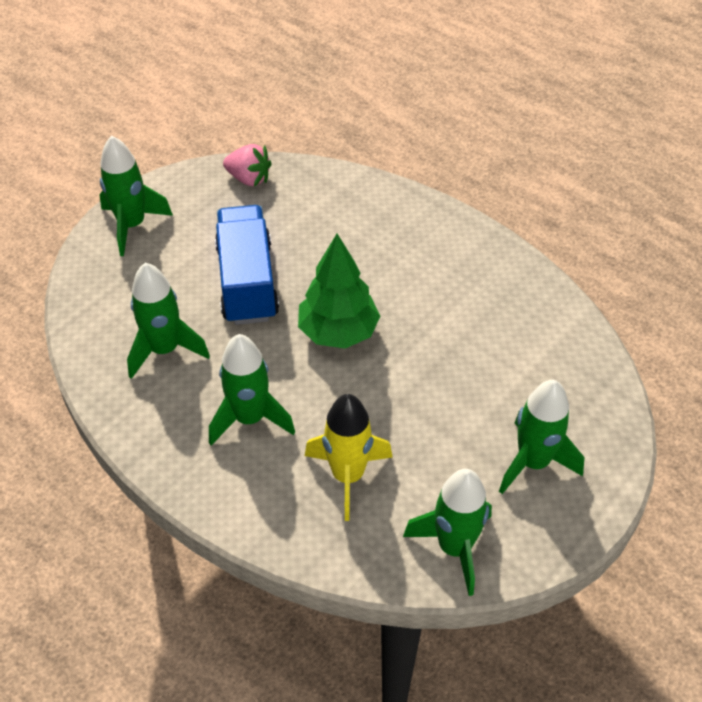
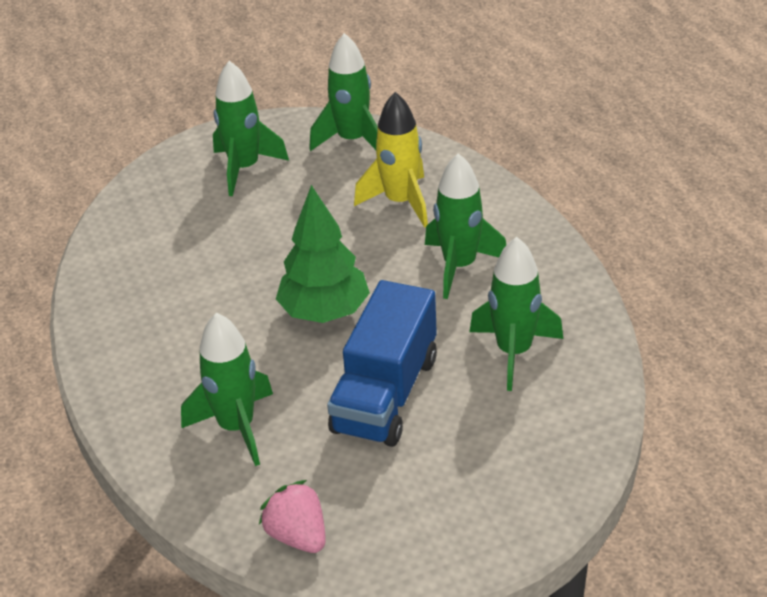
camera: 150 degrees left, 10 degrees down
(132, 226) = (489, 519): green rocket -> green rocket (237, 427)

